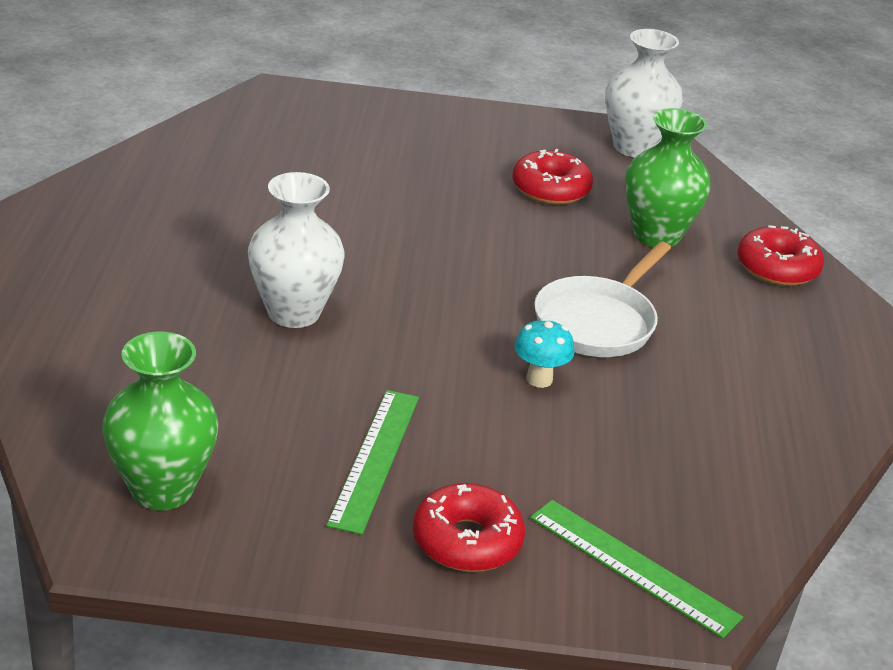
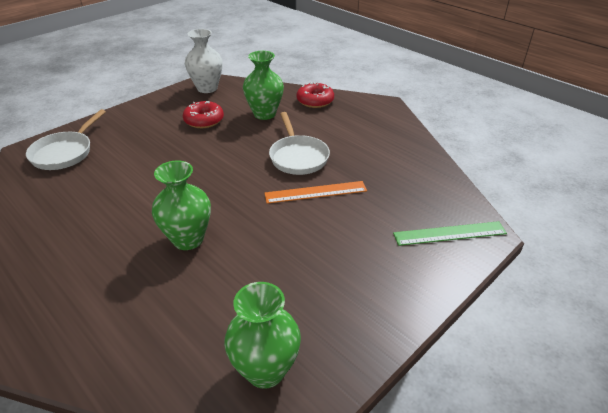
camera: 45 degrees left, 5 degrees up
(294, 312) = (188, 239): white vase -> green vase
(315, 122) = (65, 153): none -> white pan
(375, 459) = (318, 272): green ruler -> none
(467, 541) = (397, 273): red donut -> none
(539, 379) = (315, 192): turquoise mushroom -> orange ruler

